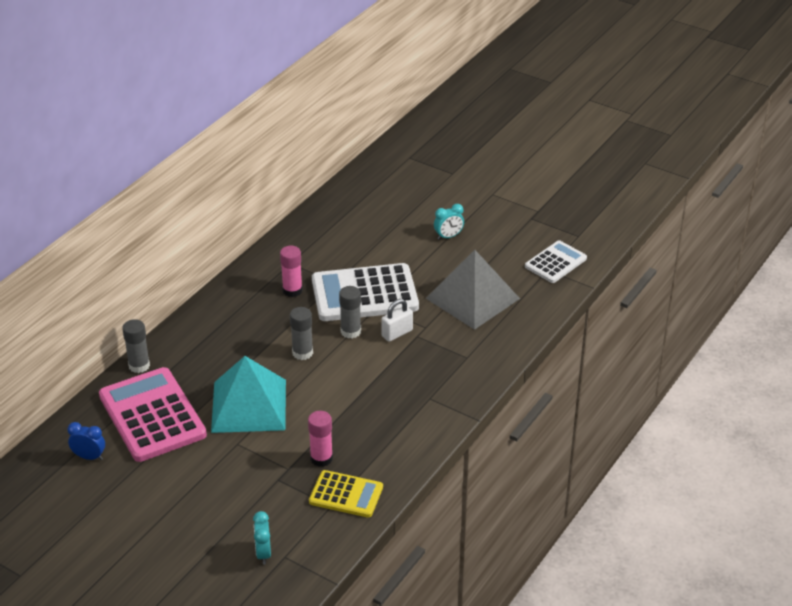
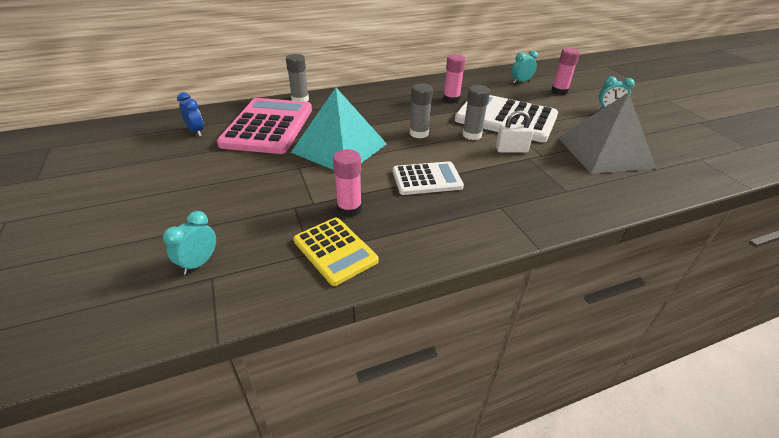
camera: 35 degrees right, 0 degrees up
(340, 228) = (521, 82): none -> turquoise clock
(387, 227) = (559, 91): none -> pink glue stick
(555, 262) = (712, 156): white calculator -> white calculator (427, 179)

